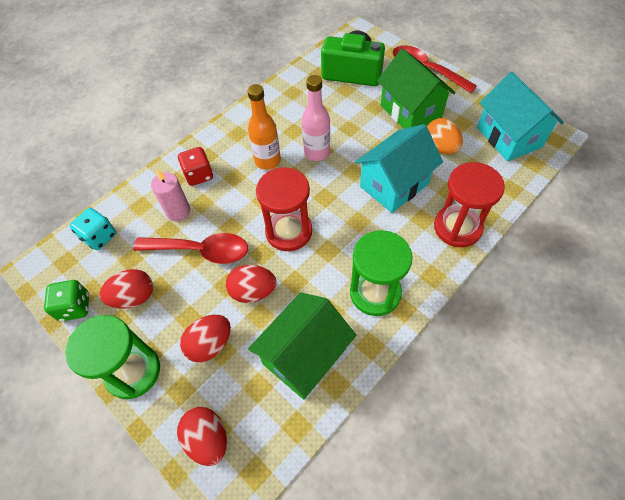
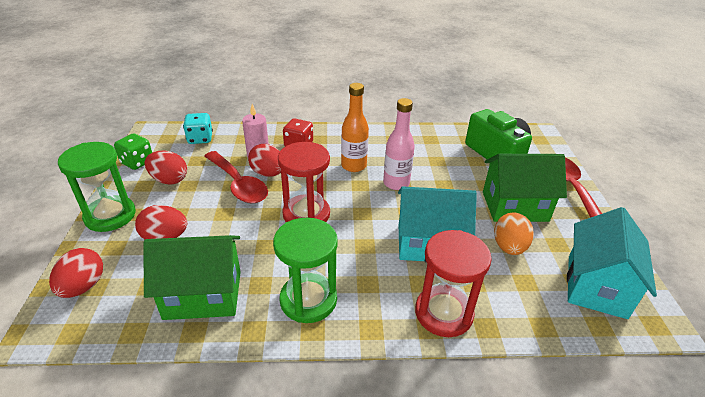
camera: 40 degrees right, 20 degrees down
(253, 291) = (232, 230): red egg -> red egg (268, 173)
(410, 112) = (514, 206): green house -> green house turned 75 degrees clockwise

